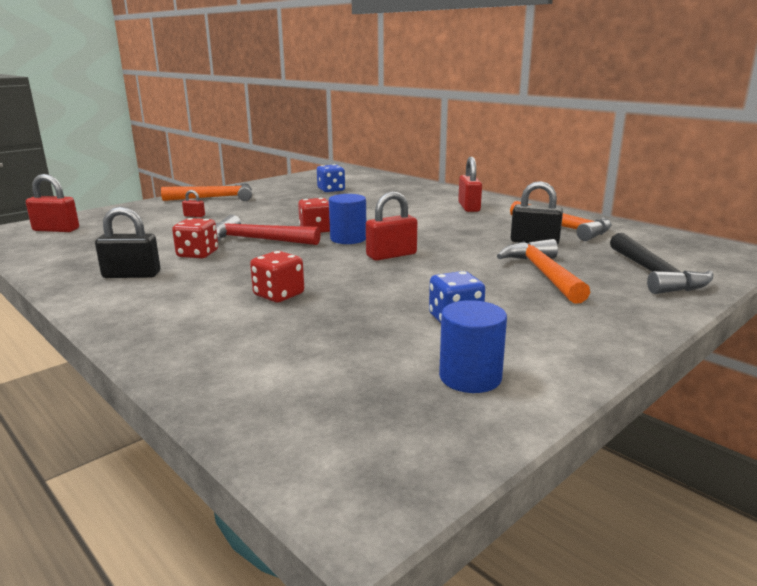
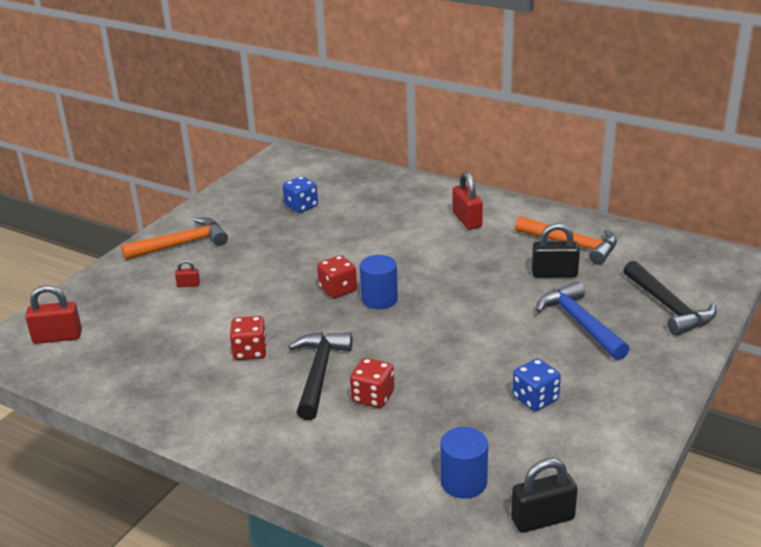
camera: 15 degrees left, 10 degrees up
(131, 275) = (214, 395): black padlock -> black padlock (542, 519)
(243, 274) = (319, 373): none -> black hammer
(257, 240) = (290, 317): red hammer -> none
(391, 255) = (436, 319): red padlock -> none
(470, 377) = (575, 460): blue cylinder -> blue cylinder (463, 482)
(543, 274) = (579, 323): orange hammer -> blue hammer

